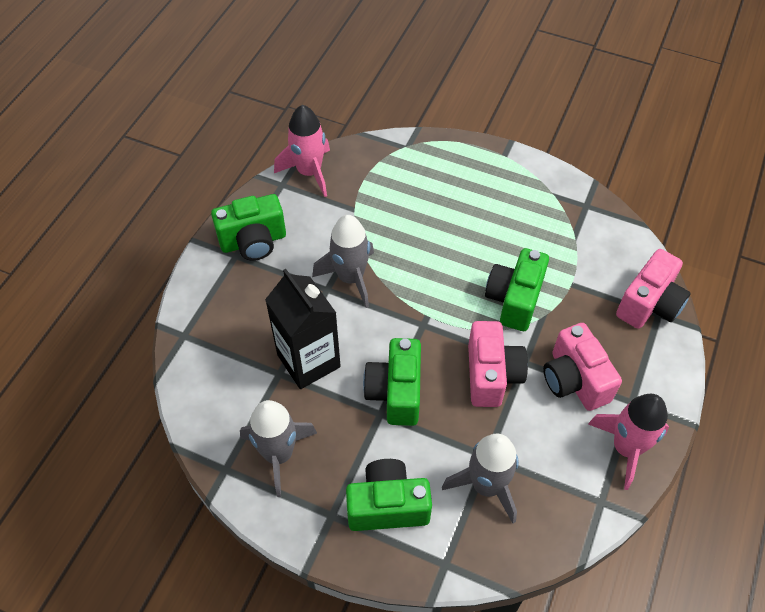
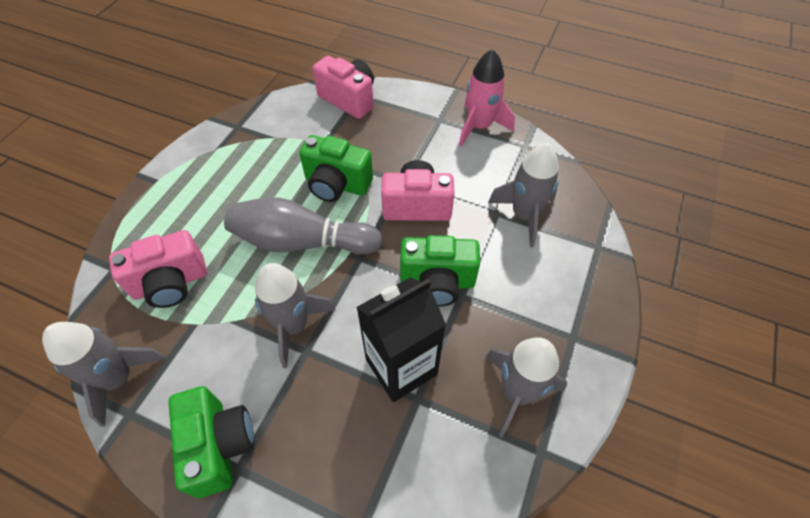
camera: 90 degrees left, 0 degrees up
(309, 172) = (118, 378): pink rocket -> grey rocket
(387, 505) = (555, 289): green camera -> none
(439, 276) = (302, 242): none -> grey bowling pin
(574, 380) = (421, 151): pink camera -> pink camera (171, 283)

